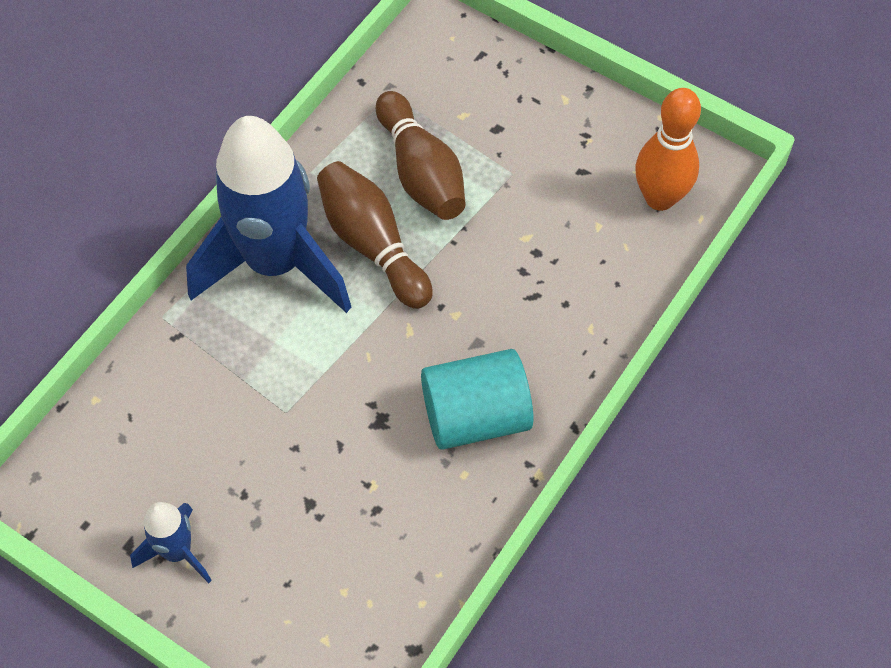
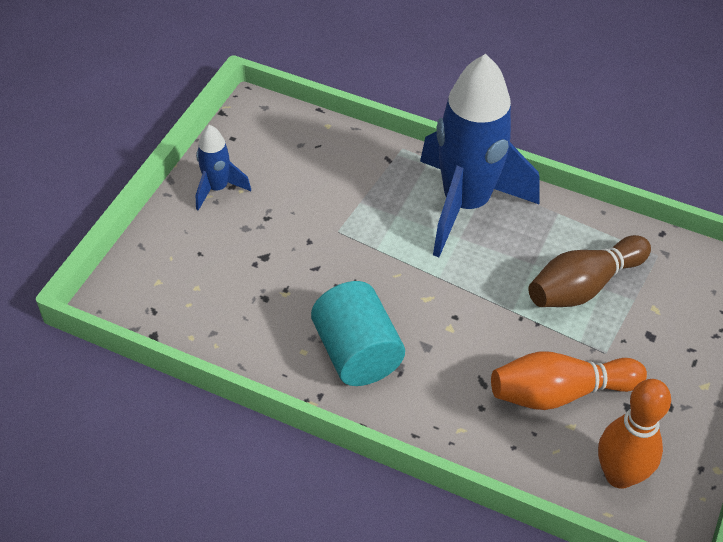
camera: 80 degrees right, 10 degrees down
(372, 244) = (501, 263): brown bowling pin -> none
(557, 227) = (559, 393): none -> orange bowling pin

